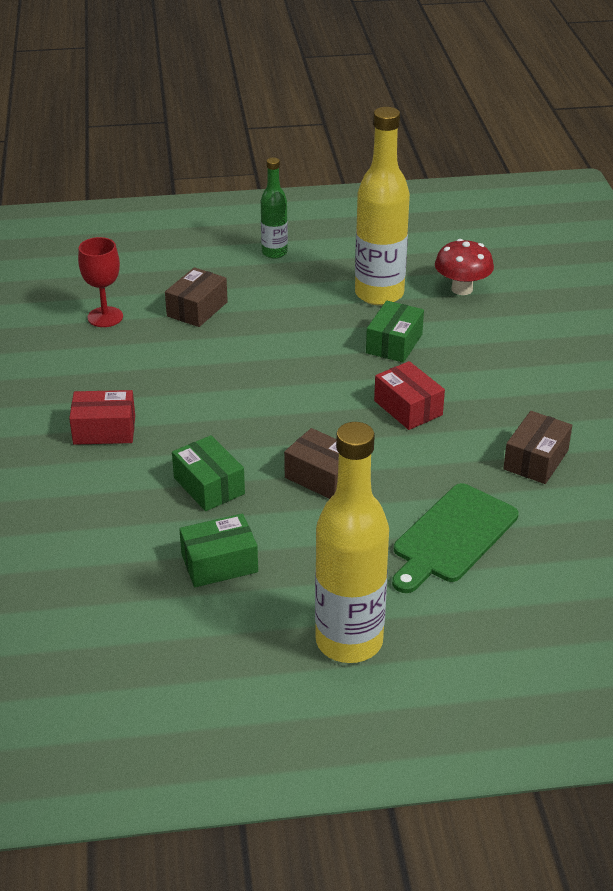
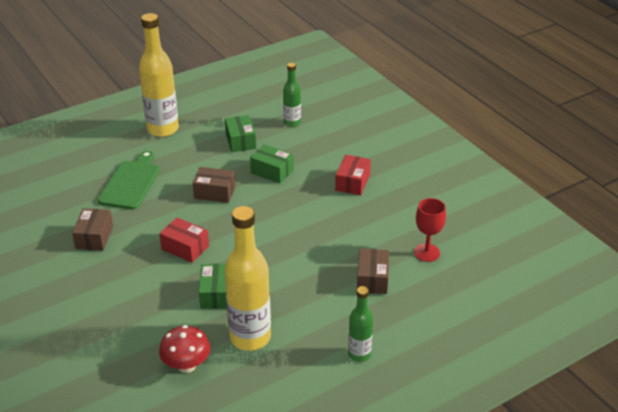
camera: 155 degrees right, 0 degrees up
(100, 573) = (292, 123): none -> green bottle
(104, 430) = (352, 182): red box -> red box turned 45 degrees counterclockwise
(219, 563) = (240, 141): green box -> green box turned 60 degrees counterclockwise

